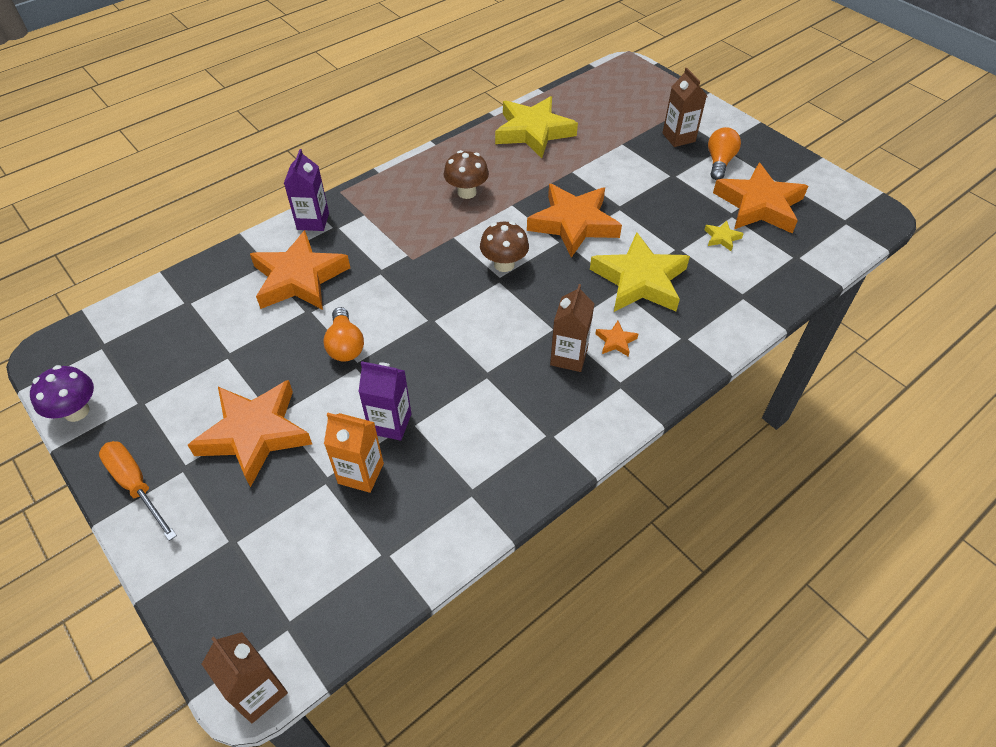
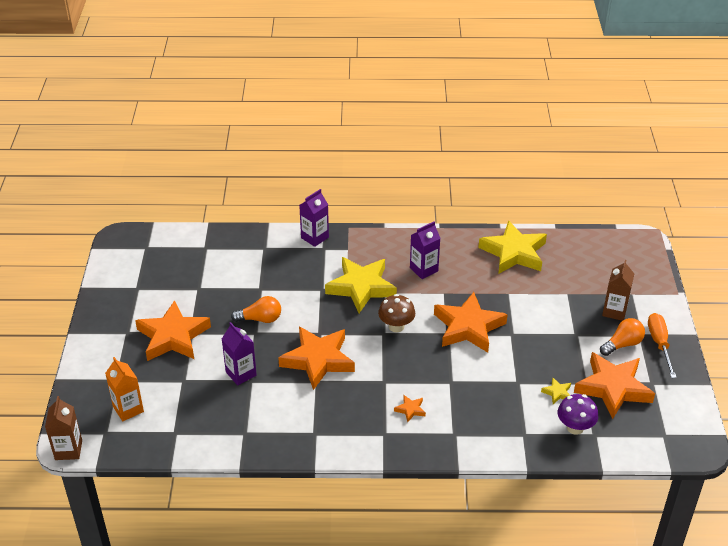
camera: 40 degrees right, 10 degrees down
(76, 411) = (106, 274): purple mushroom -> purple mushroom (575, 427)
(136, 485) = (100, 327): orange screwdriver -> orange screwdriver (659, 344)
(299, 278) = (274, 267): orange star -> orange star (318, 360)
(345, 345) = (260, 319): orange light bulb -> orange light bulb turned 120 degrees counterclockwise
(361, 473) = (202, 388): orange carton -> orange carton (128, 409)
(466, 192) = (424, 269): brown mushroom -> purple carton
(569, 357) = (373, 400): brown carton -> none
(639, 280) = (468, 385): yellow star -> yellow star (361, 287)

